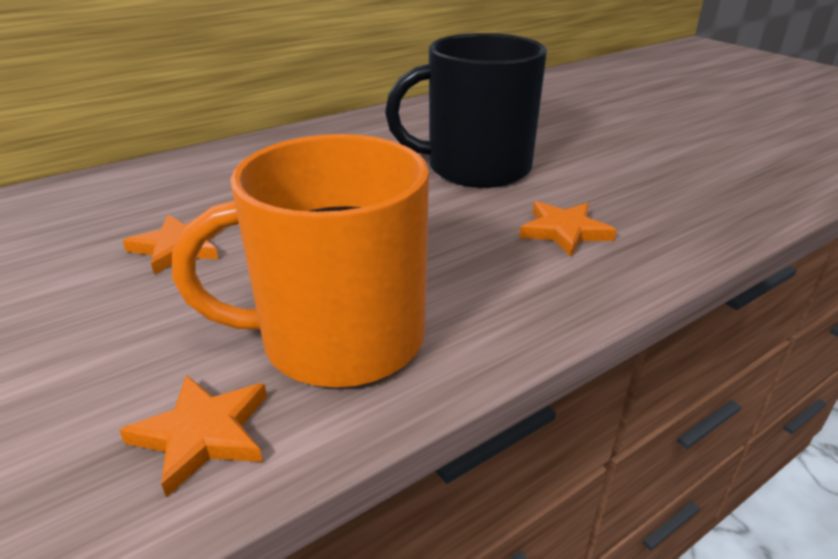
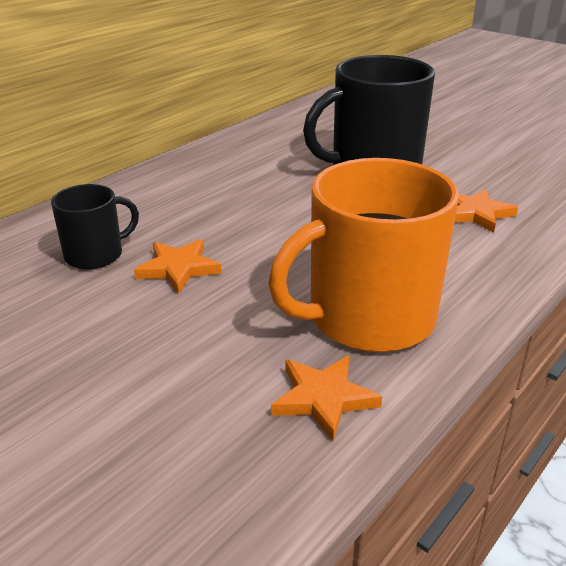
camera: 15 degrees left, 0 degrees up
(111, 221) = (96, 255): none -> black mug

